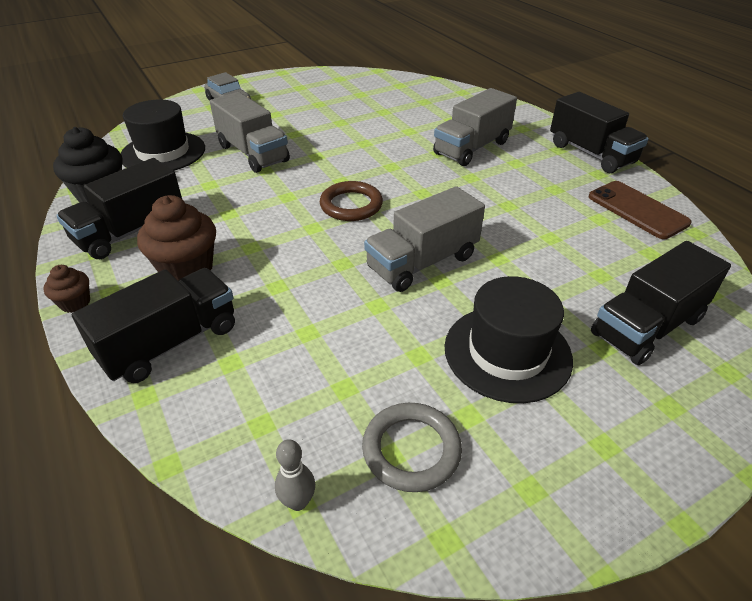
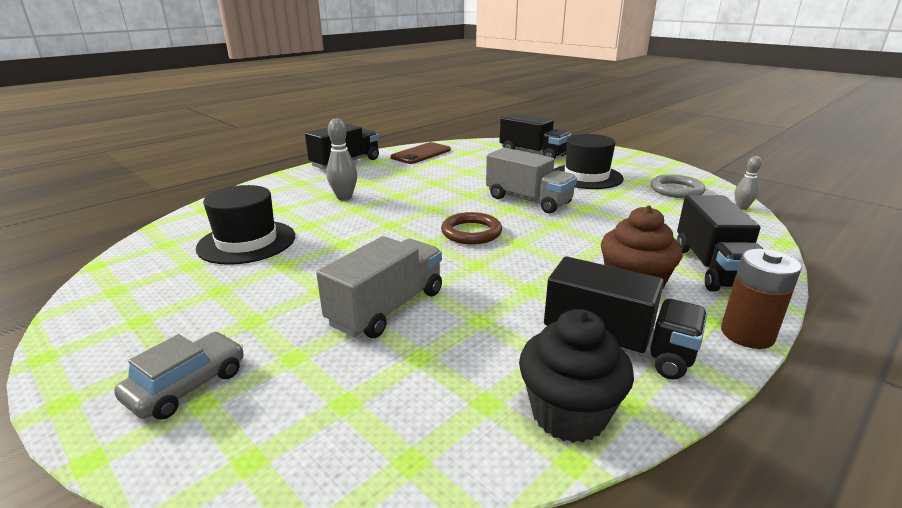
camera: 105 degrees left, 15 degrees down
(75, 303) = (747, 334): brown cupcake -> brown battery
(163, 152) = (409, 397): black hat -> black hat (247, 242)
(170, 343) = (713, 268): black truck -> black truck turned 120 degrees counterclockwise
(472, 148) = (344, 197): grey truck -> grey bowling pin

